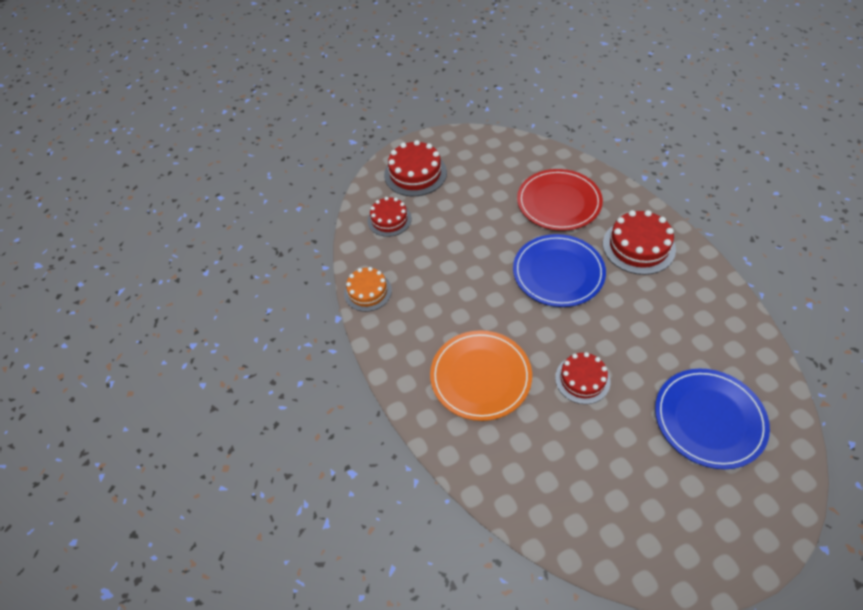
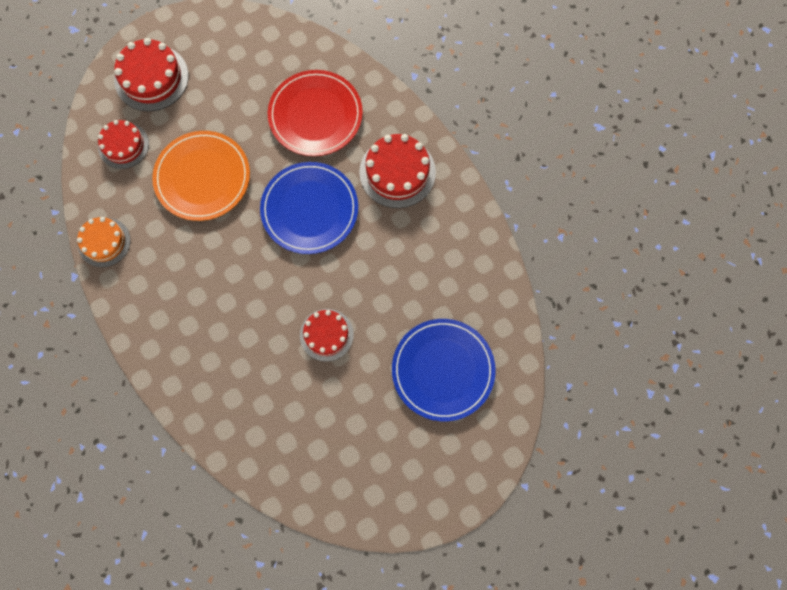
camera: 10 degrees left, 20 degrees up
(480, 376) = (225, 337): orange plate -> orange plate (202, 177)

